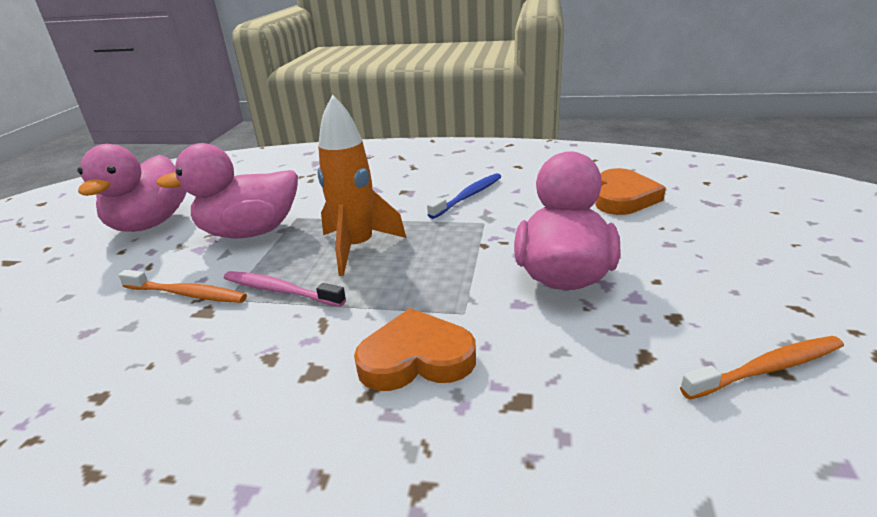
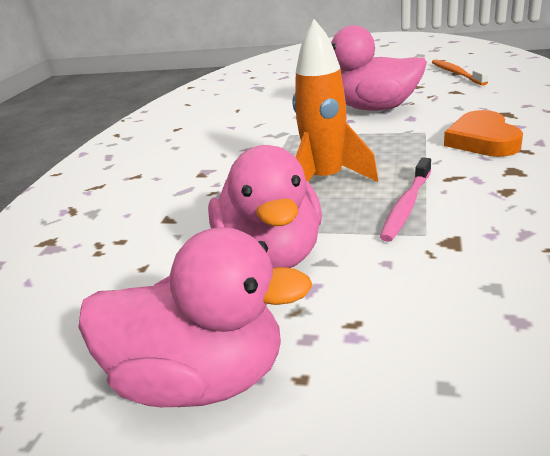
camera: 85 degrees left, 0 degrees up
(187, 294) = (421, 263): orange toothbrush -> none
(468, 196) = (234, 143): blue toothbrush -> none
(623, 197) = (265, 95): orange heart -> none

